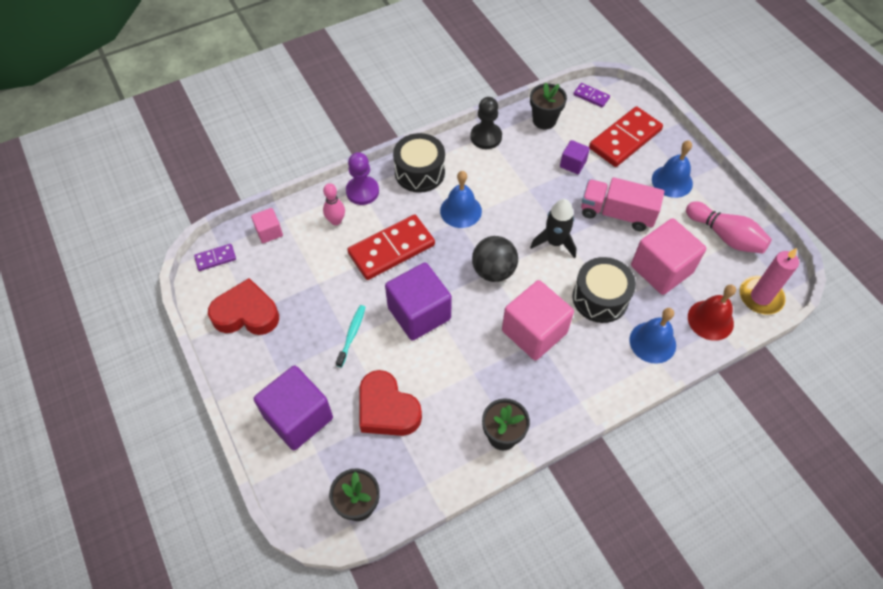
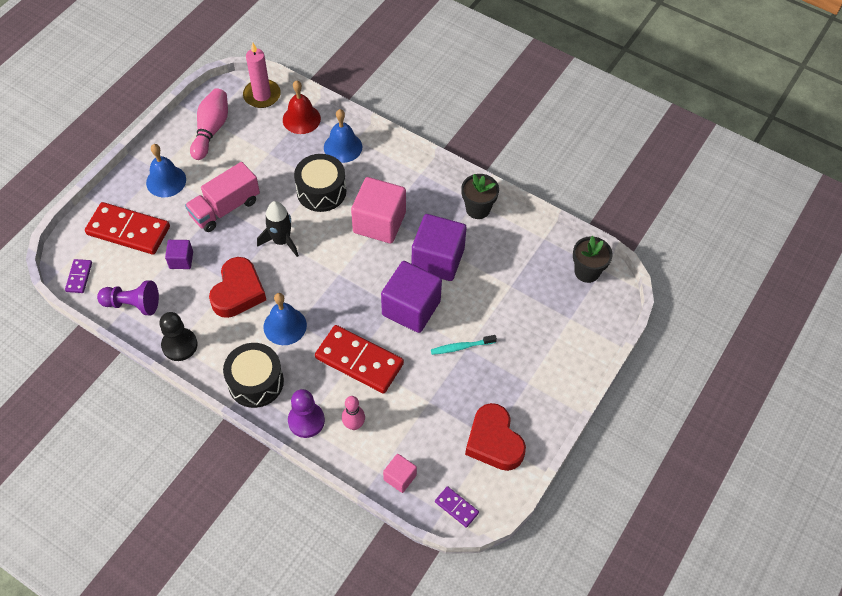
camera: 120 degrees left, 0 degrees up
(298, 417) = (554, 346): purple cube -> purple cube (438, 259)
(387, 409) = (507, 289): red heart -> red heart (238, 292)
(493, 271) = (337, 273): black ball -> none
(544, 120) = (132, 304): black flower pot -> purple pawn
(617, 214) = (225, 208): pink truck -> pink truck turned 60 degrees clockwise
(661, 269) = (269, 161): pink cube -> none

